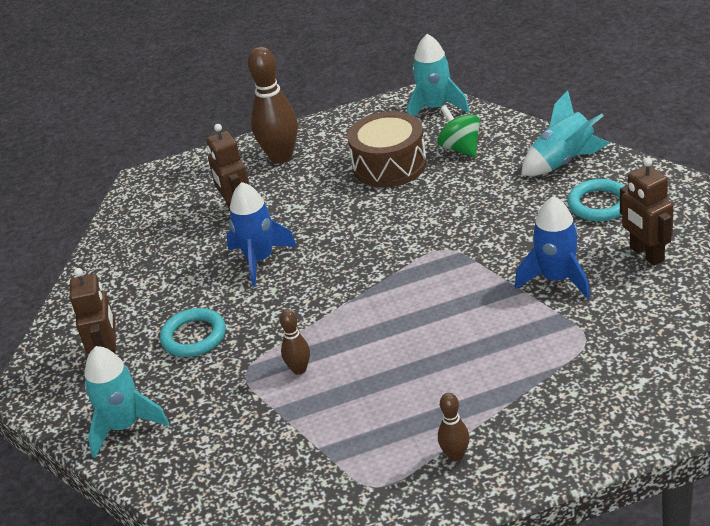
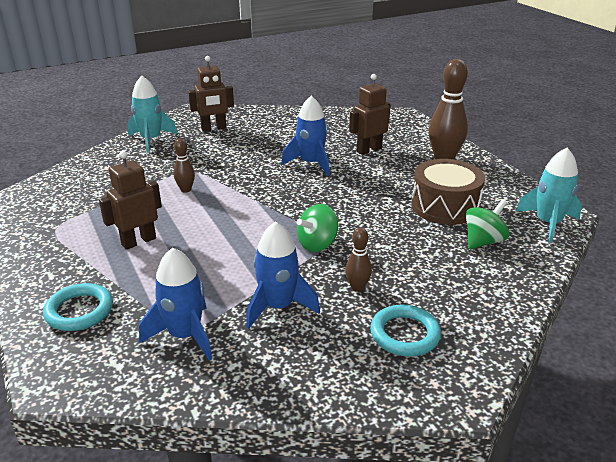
camera: 75 degrees right, 5 degrees down
(194, 336) = (229, 150): turquoise ring -> turquoise ring (79, 311)
(449, 254) = (317, 244): none -> green spinning top
(455, 455) = (68, 260): brown bowling pin -> brown bowling pin (357, 287)
(563, 161) = (479, 307): turquoise rocket -> none
(599, 339) = (185, 335): none -> blue rocket
(646, 254) = (316, 370): brown robot -> brown robot (138, 241)

